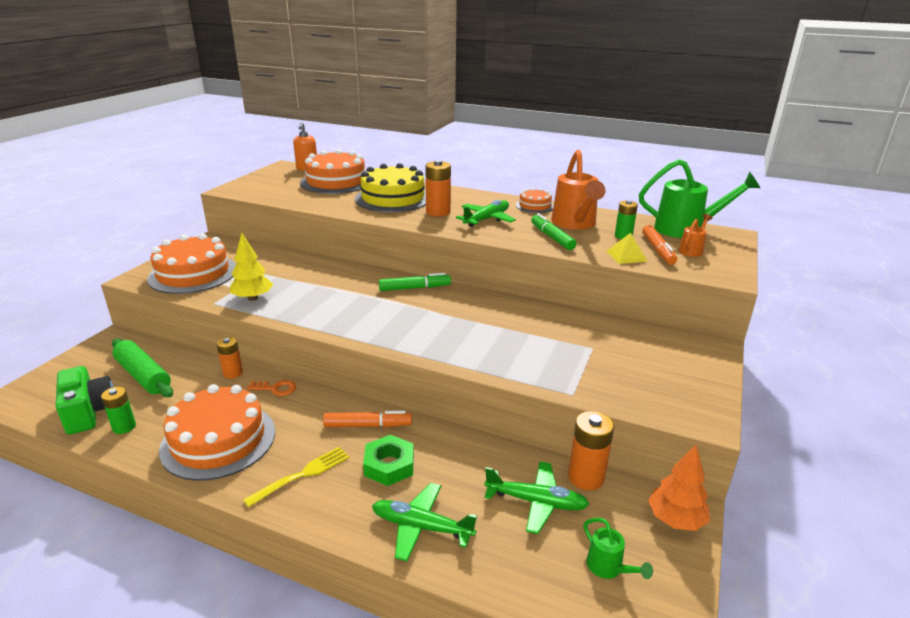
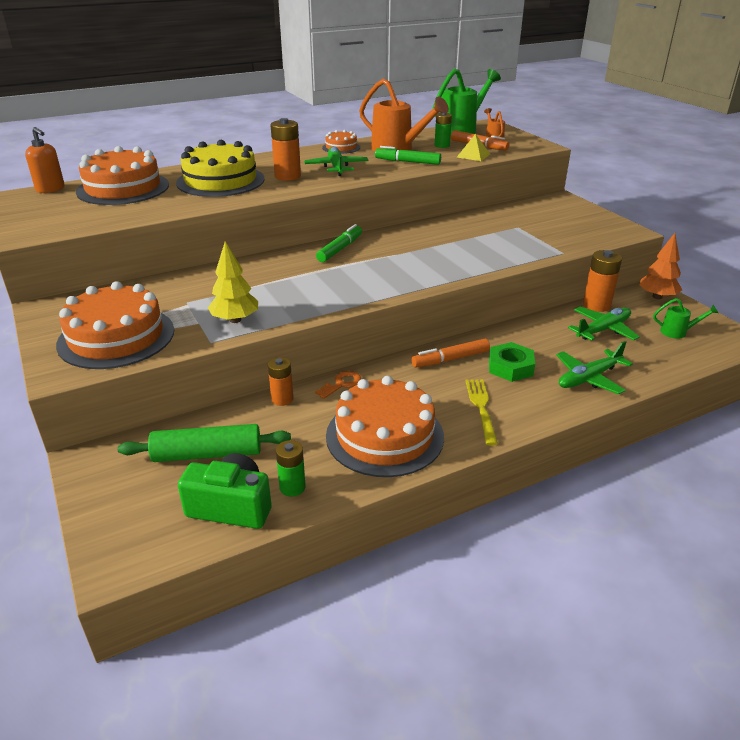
camera: 50 degrees left, 5 degrees up
(367, 425) = (451, 359): orange marker -> orange marker turned 150 degrees counterclockwise

